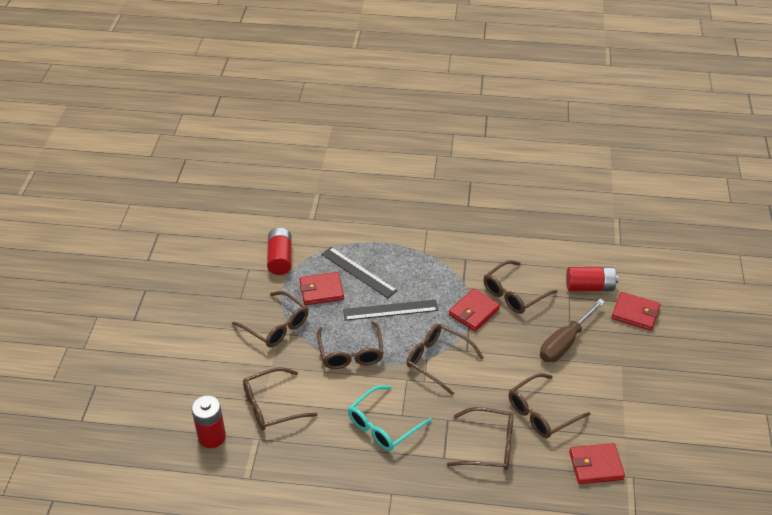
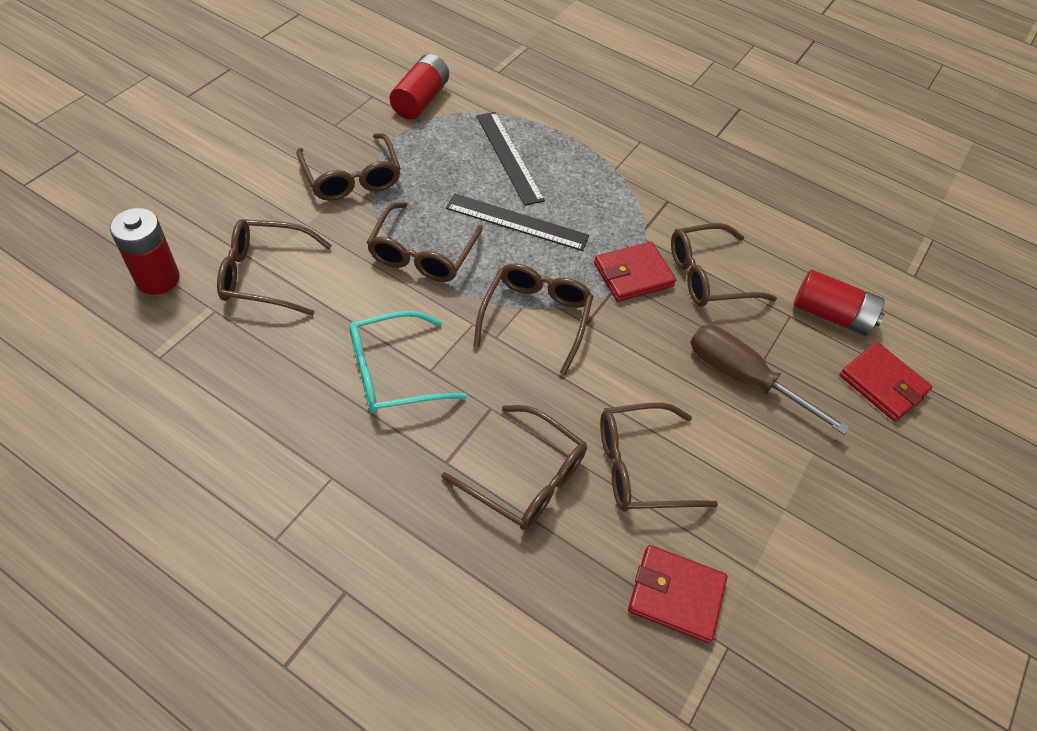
camera: 20 degrees right, 10 degrees up
(321, 291) = (443, 159): red wallet -> none
(438, 360) = (535, 318): brown glasses -> brown glasses turned 45 degrees clockwise
(565, 343) = (743, 378): brown screwdriver -> brown screwdriver turned 60 degrees clockwise

